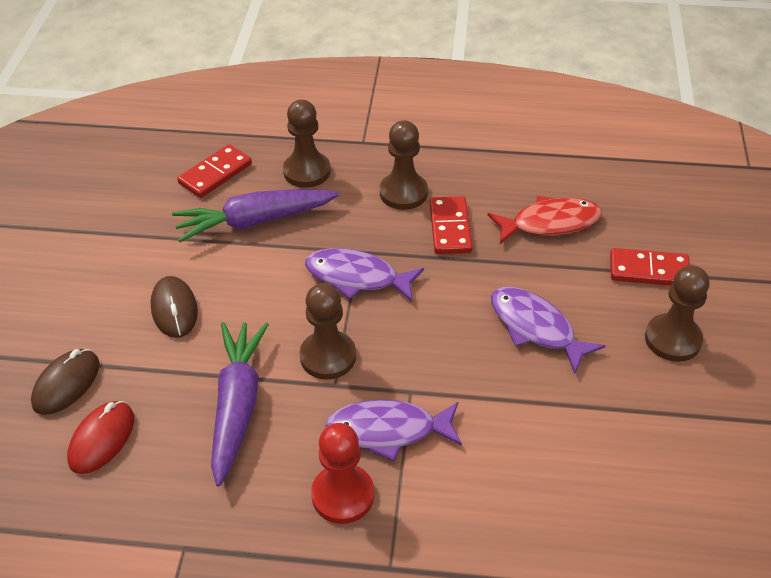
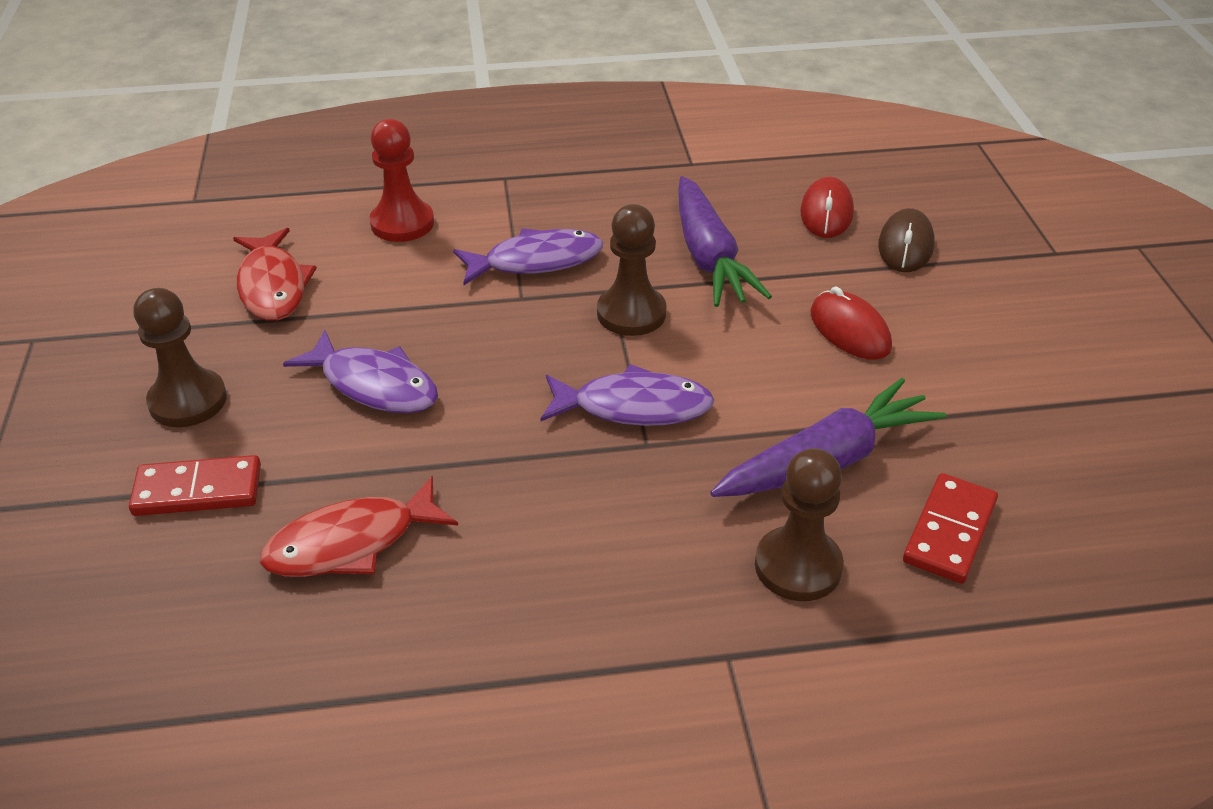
camera: 165 degrees right, 5 degrees down
(174, 309) = (849, 330): brown mouse -> red mouse
(343, 495) = (565, 211): red pawn -> red pawn (402, 223)
(403, 193) = (612, 555): brown pawn -> none
(450, 228) = (516, 505): red domino -> none
(626, 447) = (273, 286): none -> red fish

